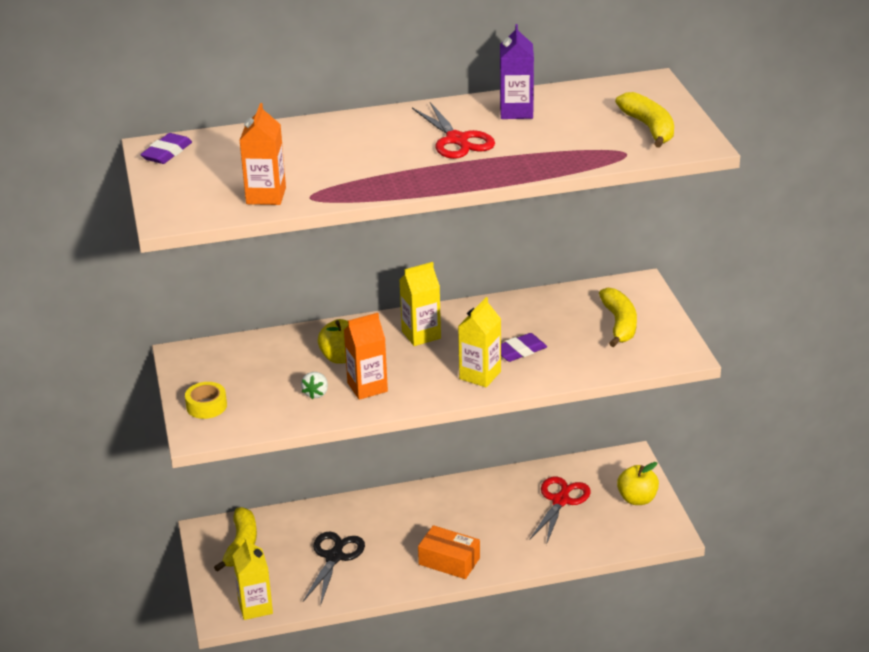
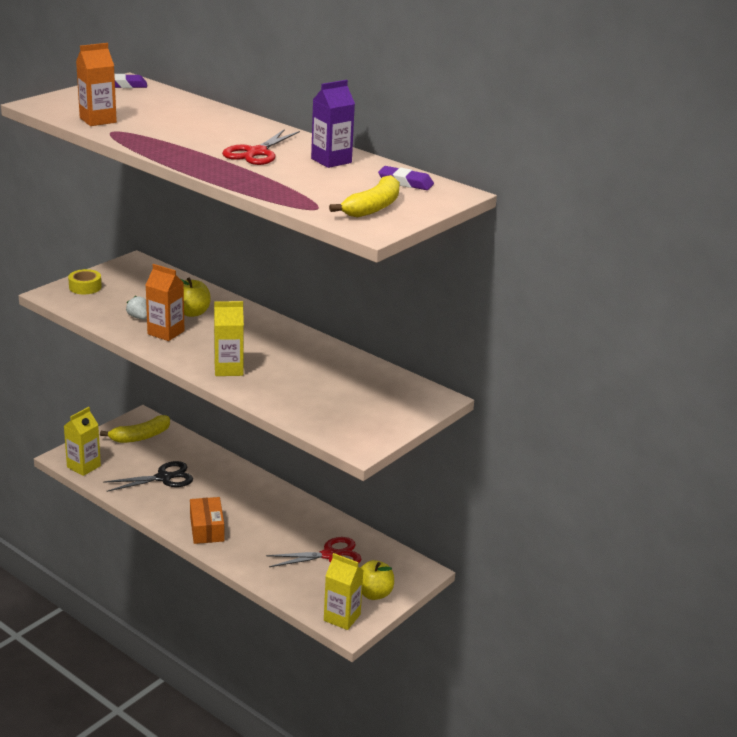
camera: 50 degrees right, 5 degrees down
(316, 393) = (138, 317): white strawberry -> white strawberry turned 75 degrees clockwise
(421, 335) = (254, 332): yellow carton -> yellow carton (342, 617)
(520, 351) = (279, 375): purple eraser -> purple eraser (405, 182)
(619, 324) = (368, 406): yellow banana -> none

